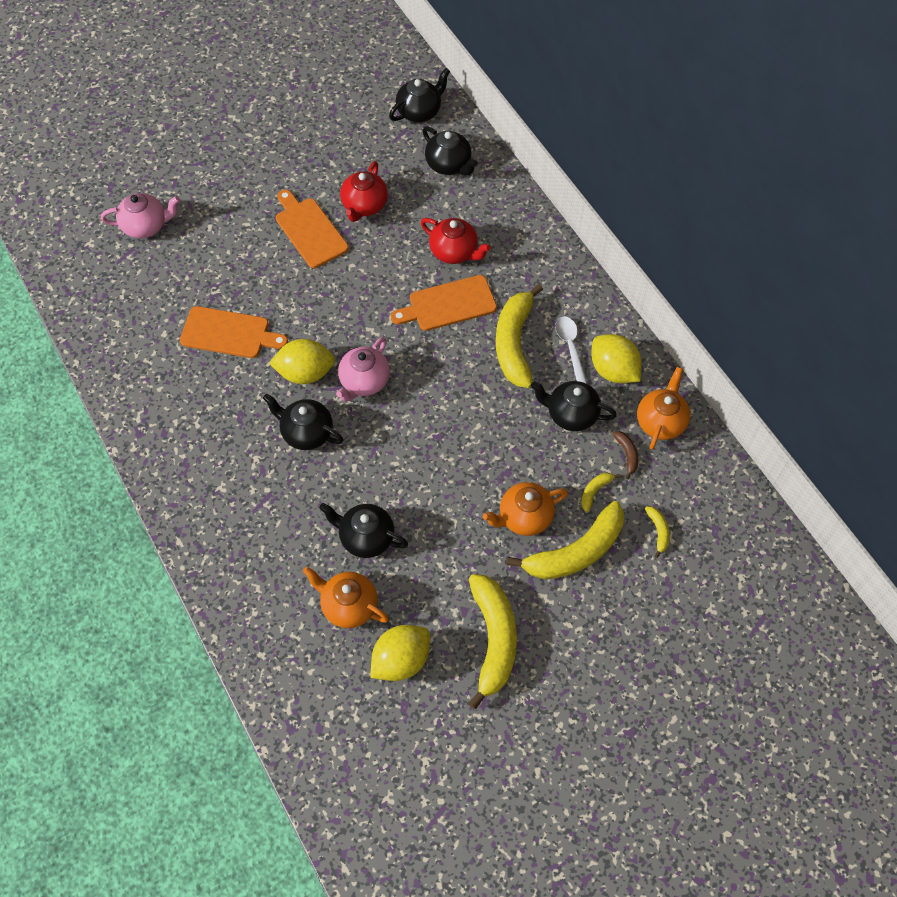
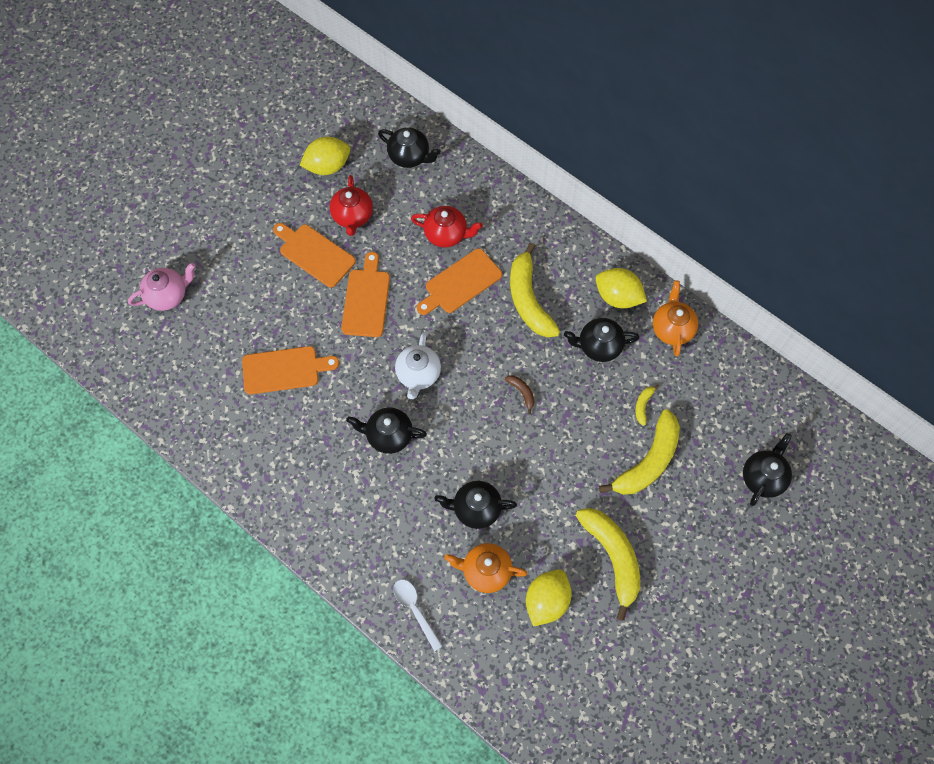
camera: 20 degrees left, 5 degrees up
(305, 373) = (365, 383): yellow lemon -> yellow lemon (327, 166)
(343, 291) = (366, 299): none -> orange cutting board
(364, 382) = (418, 375): pink teapot -> white teapot
(419, 112) = (364, 115): black teapot -> black teapot (763, 477)
(524, 517) = (596, 447): orange teapot -> none
(570, 347) = (575, 288): white spoon -> white spoon (415, 610)
(627, 454) = (656, 365): brown banana -> brown banana (522, 393)
(658, 531) = (705, 422): yellow banana -> none

